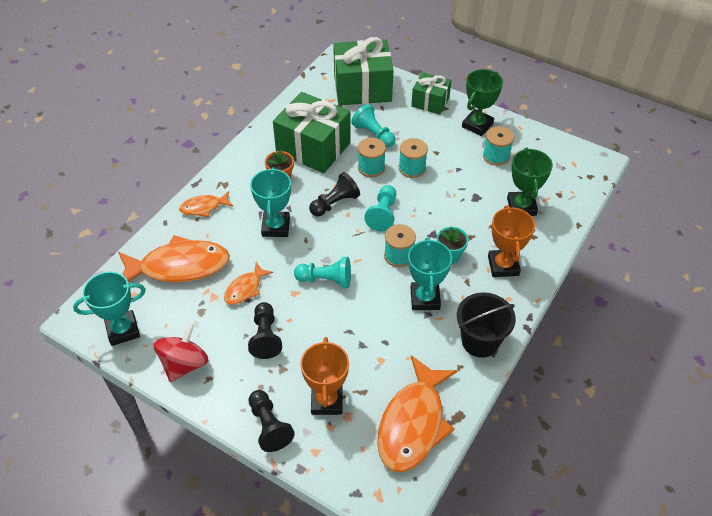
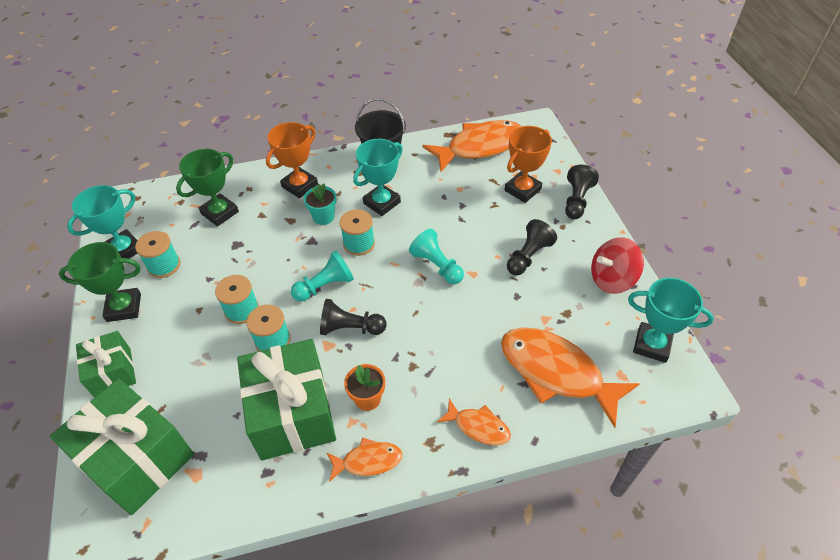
camera: 135 degrees left, 0 degrees up
(245, 289) = (511, 306): orange fish -> orange fish (368, 461)
(276, 227) = (428, 345): turquoise trophy -> turquoise trophy (124, 250)
(373, 134) = (218, 378): turquoise pawn -> none

